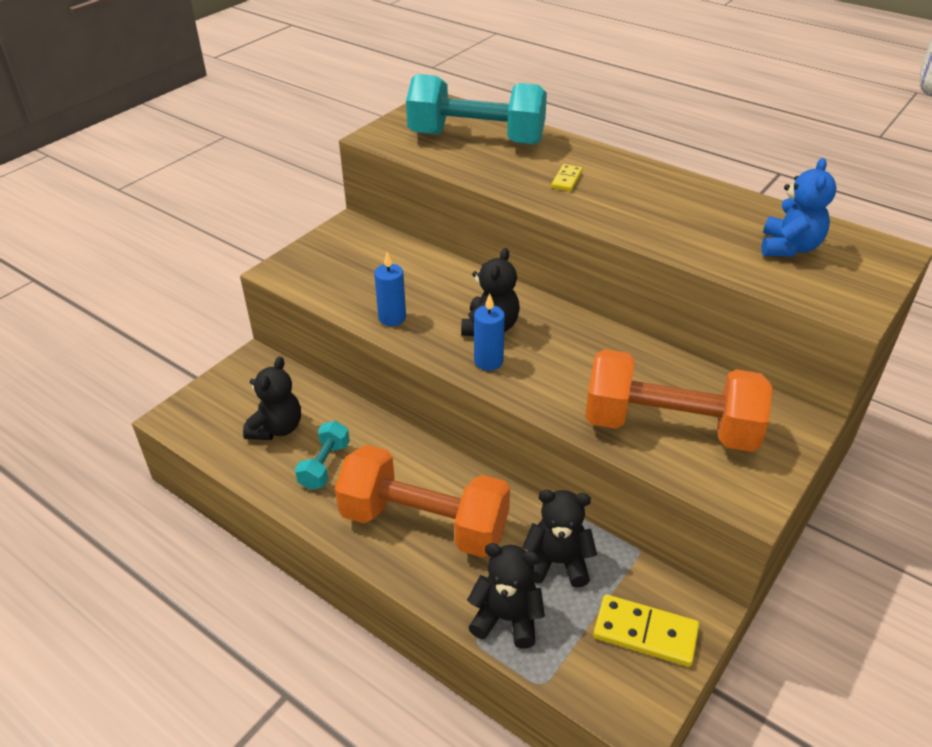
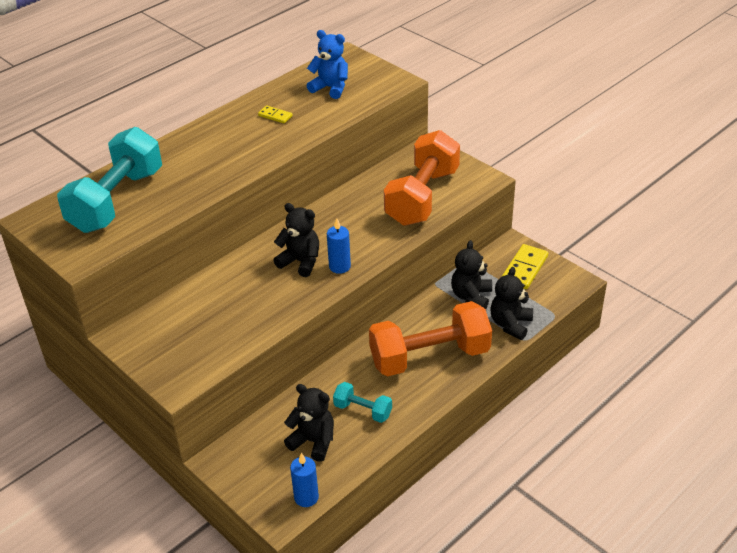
camera: 80 degrees left, 0 degrees up
(392, 318) = (272, 314): blue candle -> blue candle (306, 497)
(424, 523) = (429, 357): orange dumbbell -> orange dumbbell turned 45 degrees clockwise
(566, 179) = (208, 162): yellow domino -> yellow domino (275, 116)

